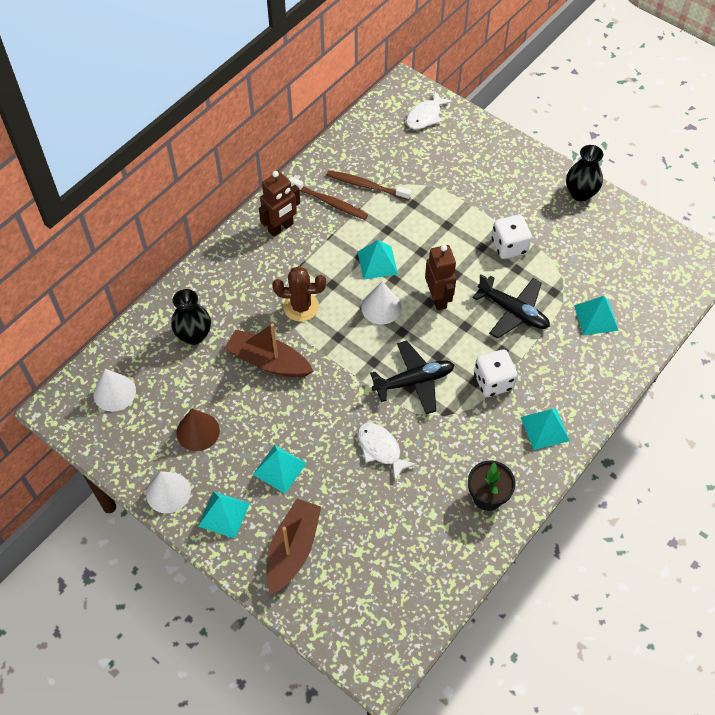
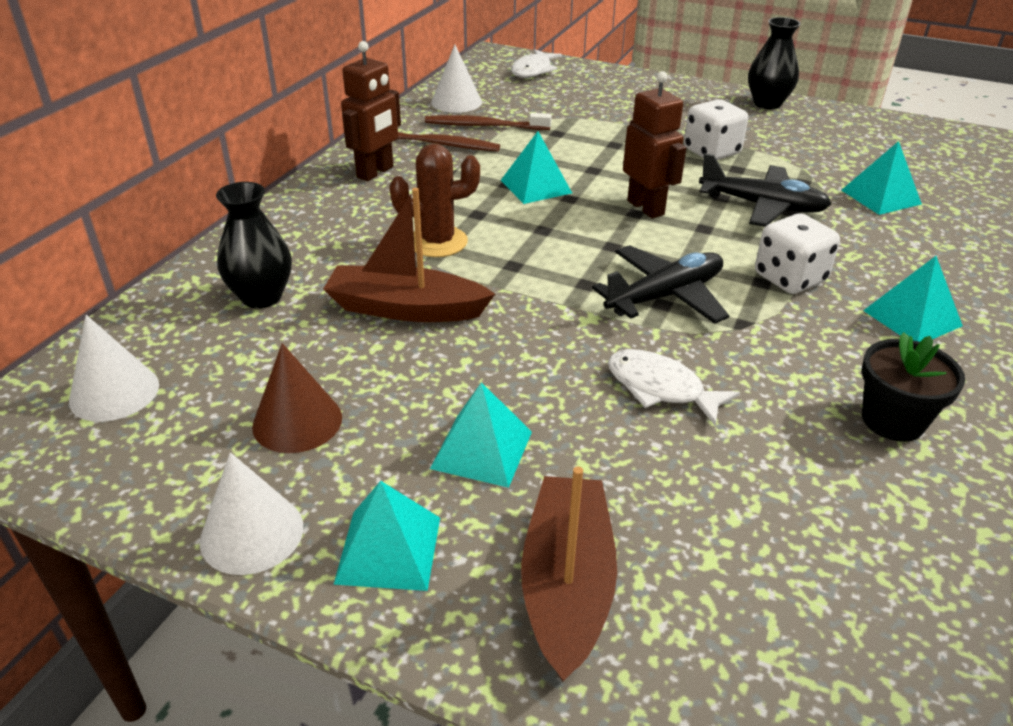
camera: 15 degrees left, 20 degrees down
(381, 307) = (565, 226): white cone -> white cone (456, 102)

